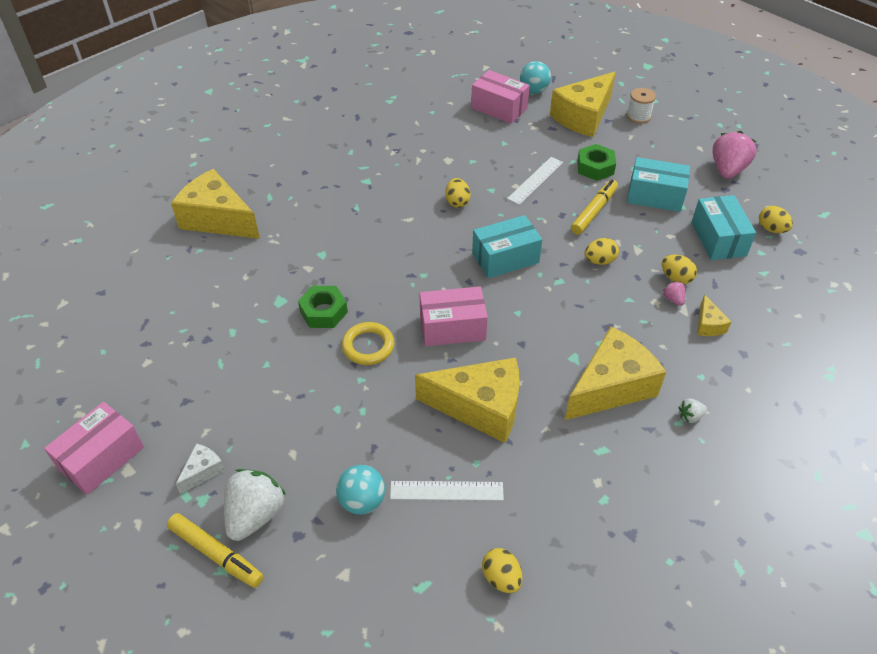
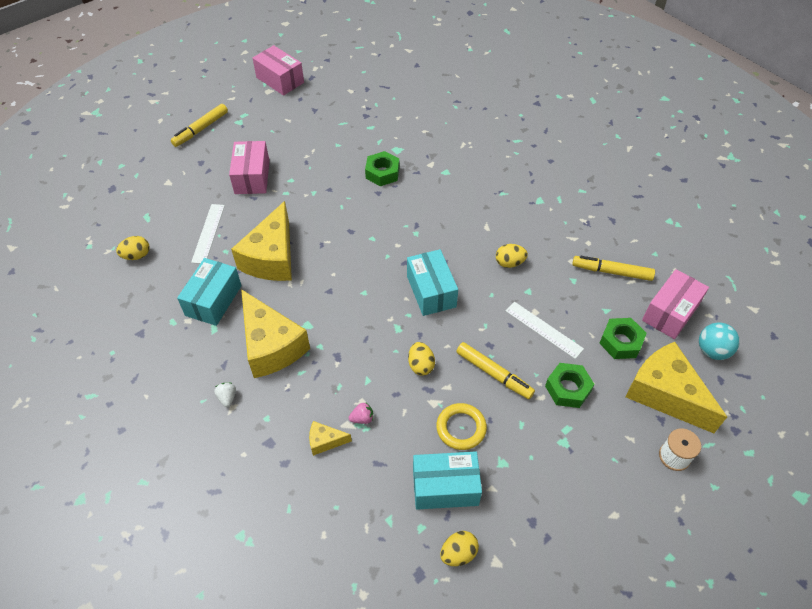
camera: 95 degrees right, 5 degrees up
(203, 471) = (258, 120): white cheese -> none
(217, 219) = (489, 113): yellow cheese -> none
(255, 514) = (221, 144): white strawberry -> none
(362, 501) = (214, 191): turquoise ball -> none
(368, 346) = (344, 197): yellow ring -> yellow ring (461, 428)
(452, 328) = (354, 247): pink box -> pink box (252, 177)
(458, 137) = (612, 272): none -> yellow marker
(537, 136) = (621, 342): none -> green nut
(655, 196) = (519, 439): turquoise box -> turquoise box (213, 300)
(676, 278) = (390, 428): yellow egg -> none
(727, 170) = (570, 536): pink strawberry -> none

